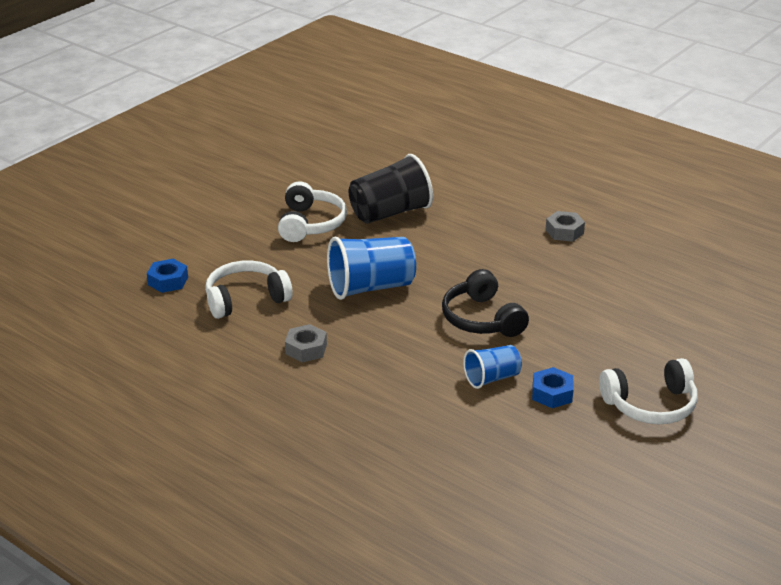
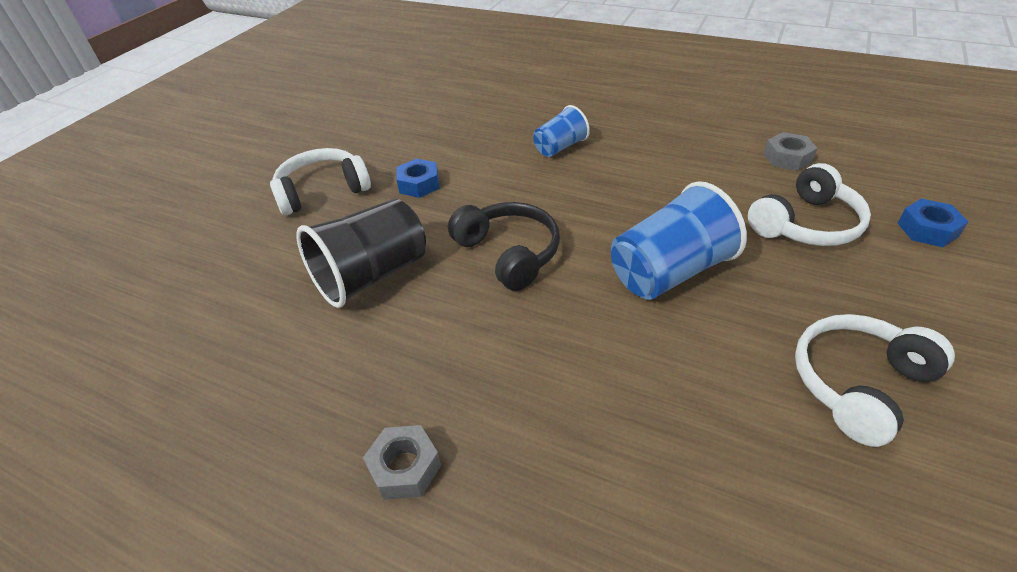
camera: 170 degrees right, 10 degrees up
(306, 349) = (683, 181): grey nut -> grey nut (787, 158)
(310, 224) = (858, 384): white headphones -> white headphones turned 60 degrees clockwise
(390, 213) = (746, 451): black cup -> black cup (372, 275)
(492, 378) = (480, 188): blue cup -> blue cup (560, 147)

